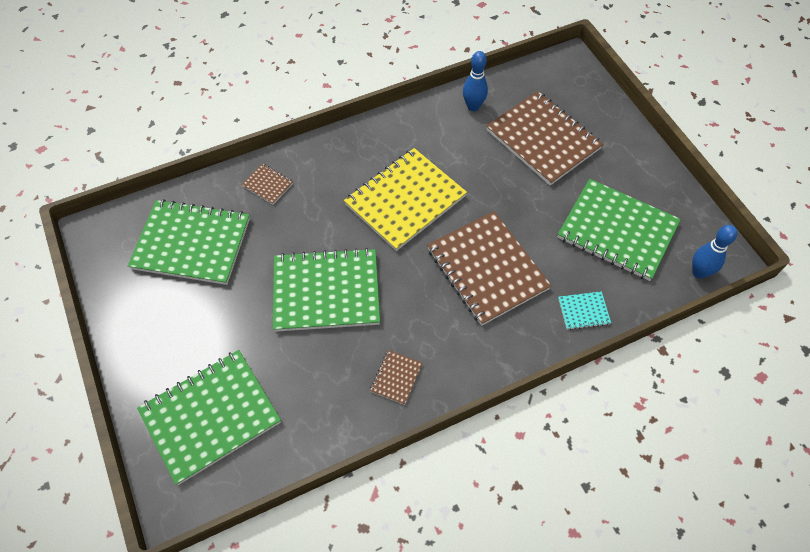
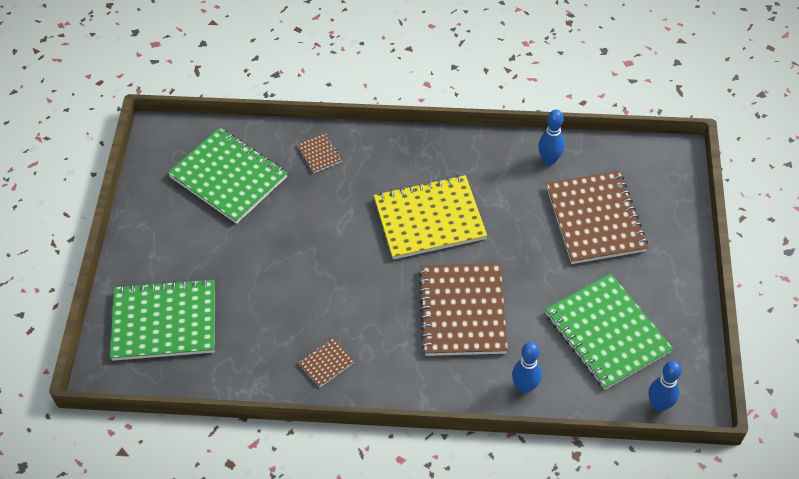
camera: 30 degrees right, 5 degrees down
(326, 292) = (313, 267): green notebook -> none
(583, 311) = (524, 387): turquoise notebook -> blue bowling pin

